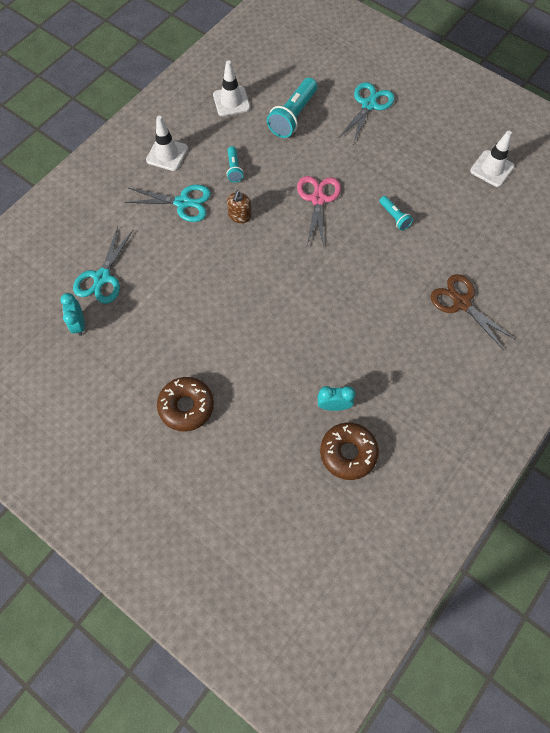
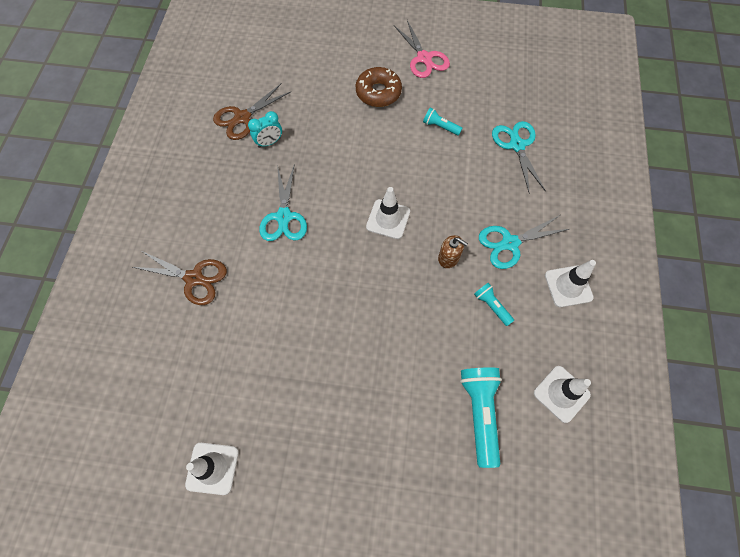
camera: 150 degrees right, 0 degrees up
(79, 324) = (501, 105): turquoise clock -> none
(239, 216) = (448, 258): brown soap dispenser -> brown soap dispenser turned 135 degrees clockwise
(267, 270) = (388, 219): none -> white traffic cone
(318, 199) = (386, 317): pink scissors -> pink scissors (424, 58)
(348, 453) = (242, 118): brown donut -> brown scissors
(369, 105) = (403, 487): turquoise scissors -> turquoise scissors (284, 217)
(394, 217) = (298, 338): turquoise flashlight -> turquoise flashlight (440, 127)

